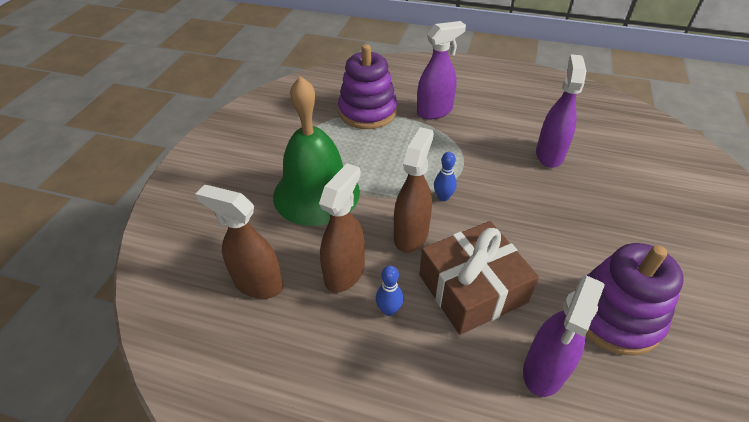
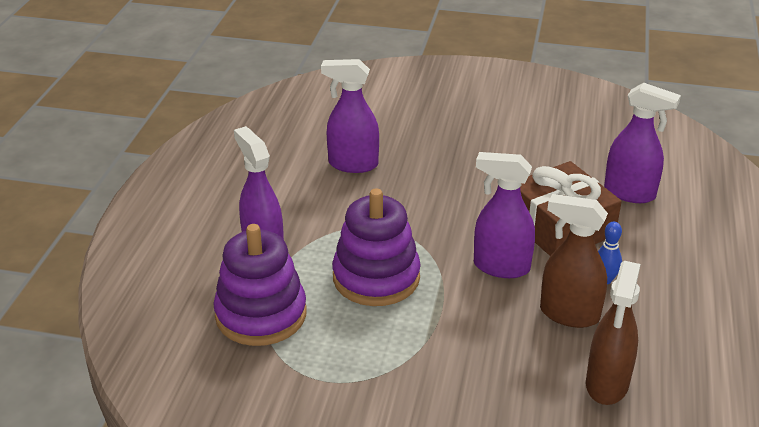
camera: 95 degrees left, 10 degrees down
(316, 193) = (447, 351): green bell -> none
(411, 234) = (500, 267): brown spray bottle -> purple spray bottle
(443, 197) = (436, 243): blue bowling pin -> none
(615, 316) = (563, 153): purple stacking toy -> purple stacking toy (376, 277)

